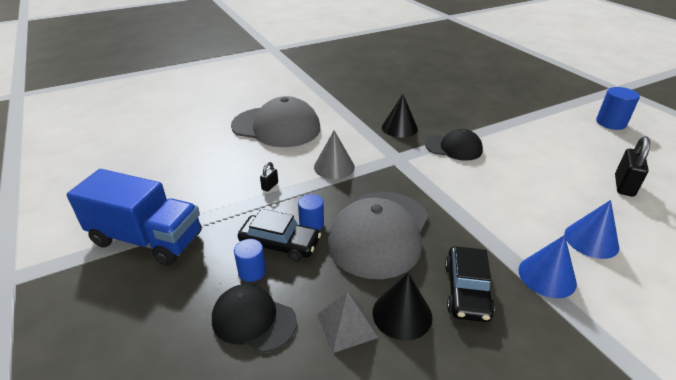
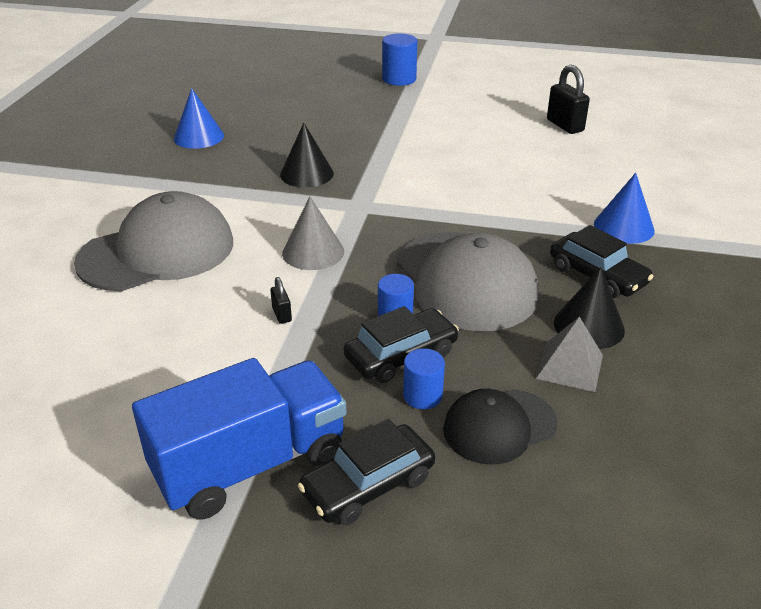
camera: 50 degrees left, 0 degrees up
(160, 289) = (368, 485): none -> black car
(454, 147) = (393, 165): black cap -> none
(591, 240) = (608, 182): blue cone -> blue cone (198, 137)
(610, 123) = (478, 74): blue cylinder -> blue cylinder (399, 79)

